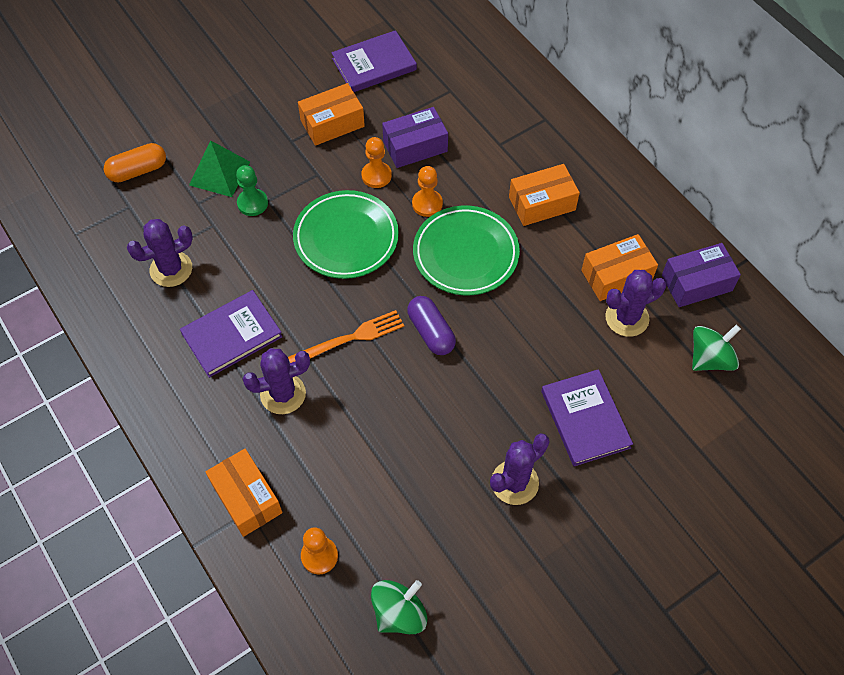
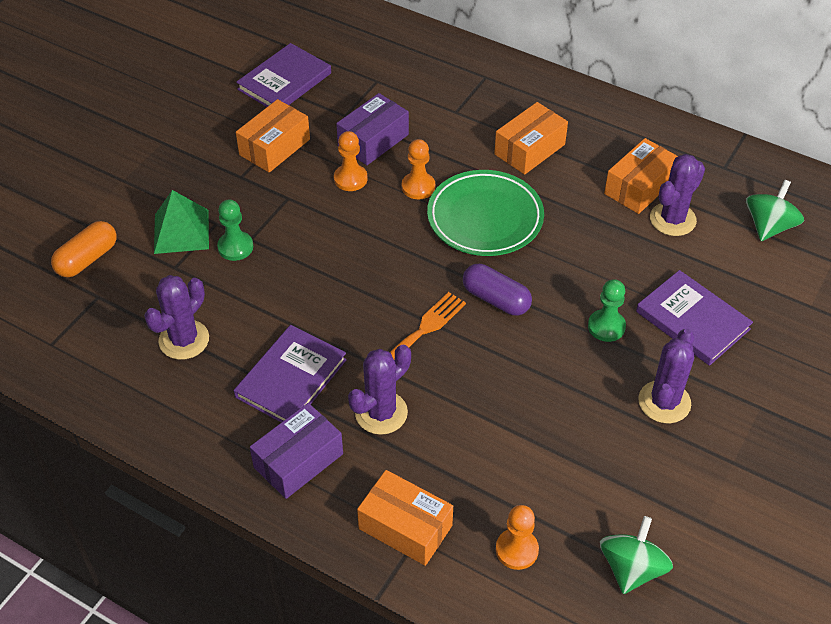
camera: 25 degrees left, 10 degrees down
(346, 238) = (355, 245): green plate -> none
(507, 394) = (606, 326): none -> green pawn
(696, 283) = (715, 168): purple box -> purple box (298, 460)

